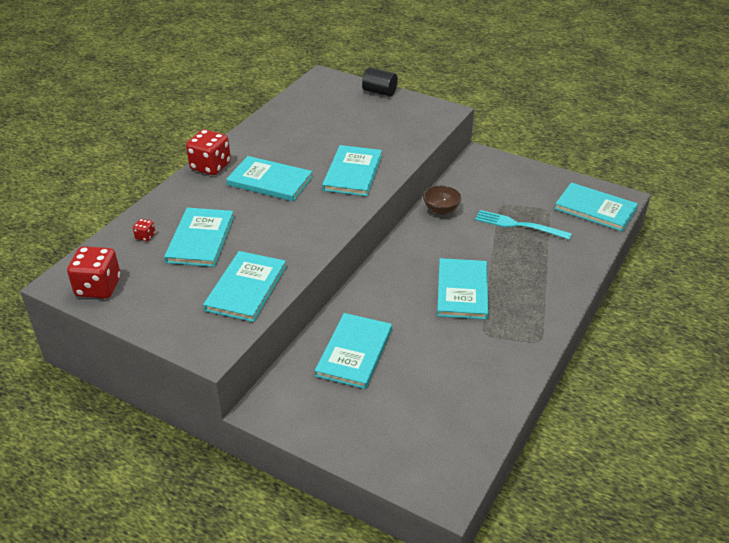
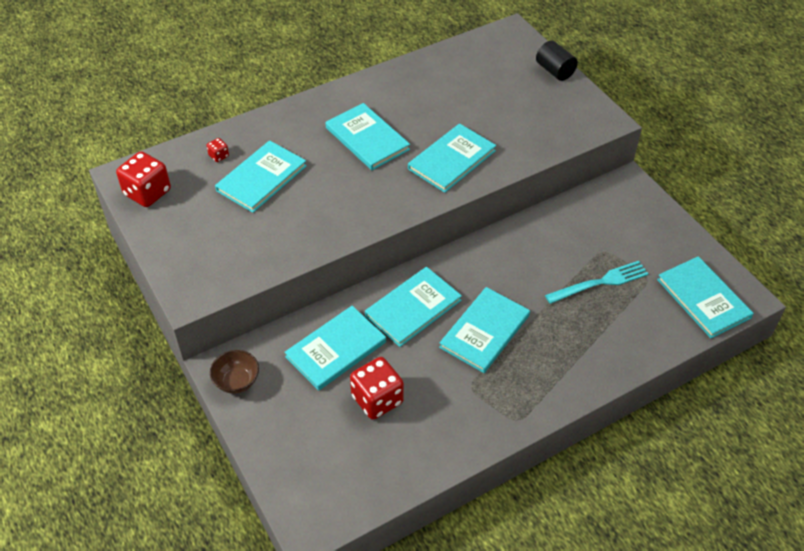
camera: 30 degrees right, 10 degrees up
(210, 166) = (326, 100): red dice -> red dice (377, 399)
(246, 288) = (263, 247): turquoise book -> turquoise book (413, 308)
(441, 210) = (535, 231): brown bowl -> brown bowl (237, 381)
(517, 225) = (601, 282): turquoise fork -> turquoise fork turned 105 degrees clockwise

